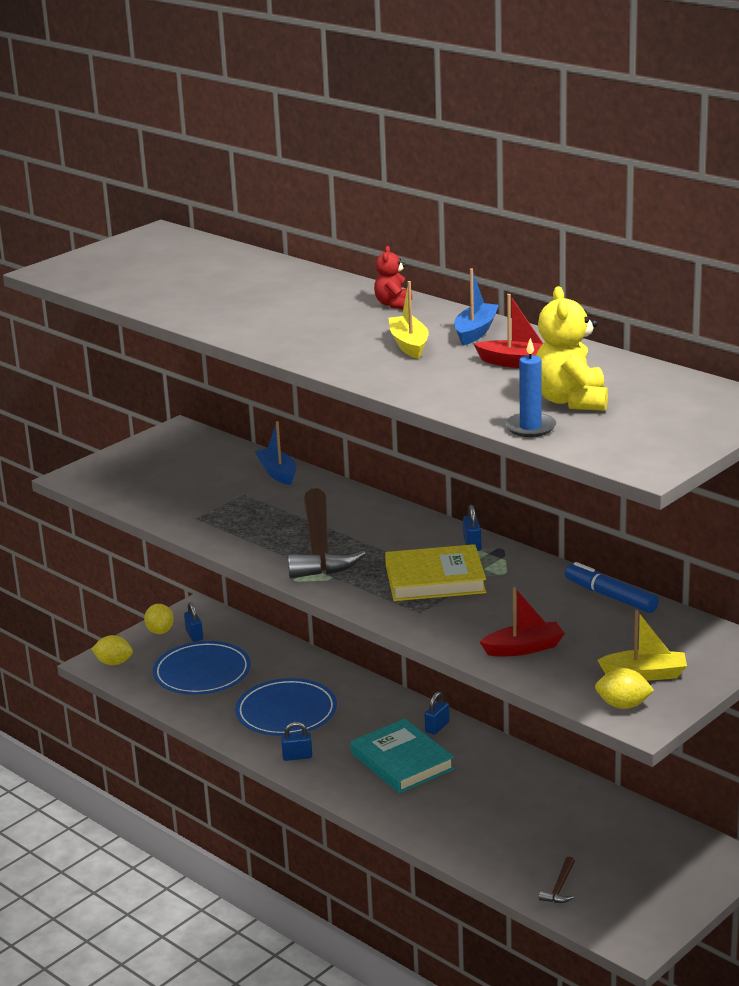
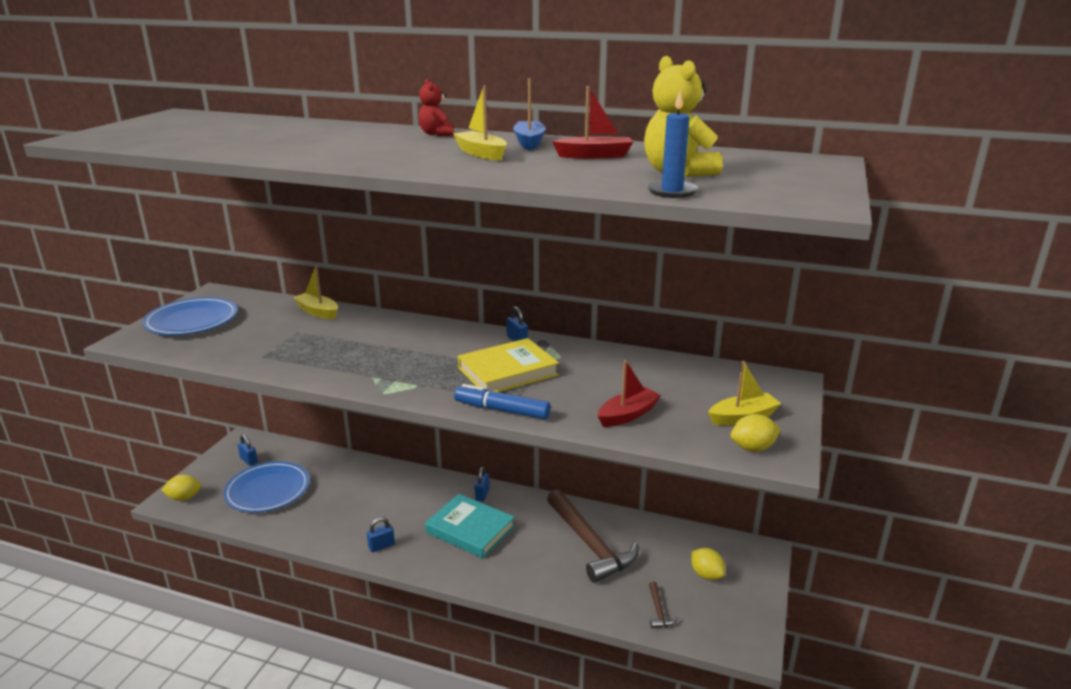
camera: 25 degrees left, 0 degrees up
(160, 631) = (217, 462): yellow lemon -> yellow lemon (706, 575)
(277, 473) = (318, 312): blue boat -> yellow boat
(286, 712) = (354, 508): blue plate -> blue plate (192, 320)
(320, 548) = (390, 363): brown hammer -> brown hammer (590, 544)
(610, 596) = (657, 361): blue marker -> blue marker (502, 410)

